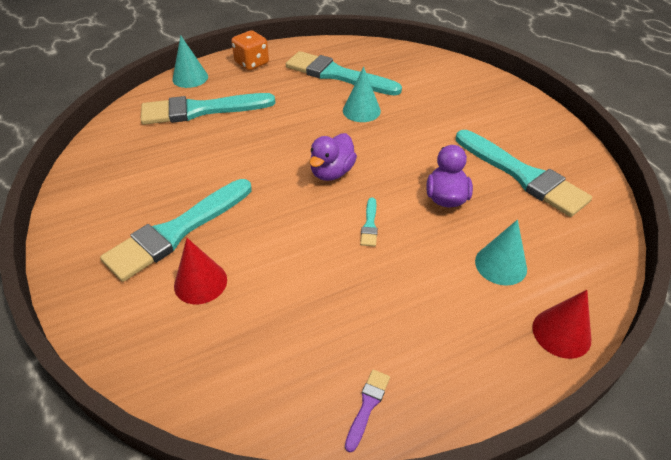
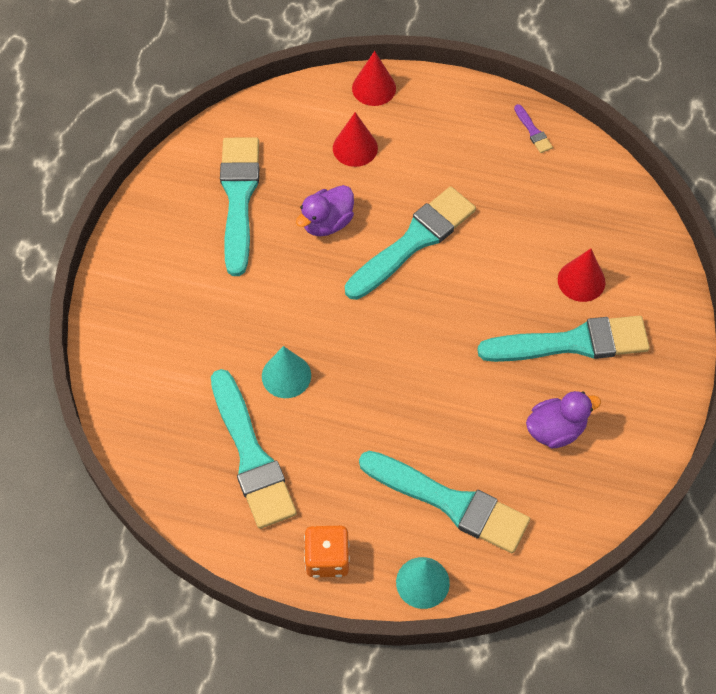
camera: 140 degrees left, 15 degrees up
(332, 172) = (393, 315): purple duck -> purple duck (555, 430)
(367, 406) = (533, 131): purple brush -> purple brush turned 90 degrees counterclockwise
(369, 224) = (413, 242): turquoise brush -> turquoise brush, size x2.50
(500, 264) = (355, 148): turquoise cone -> red cone

